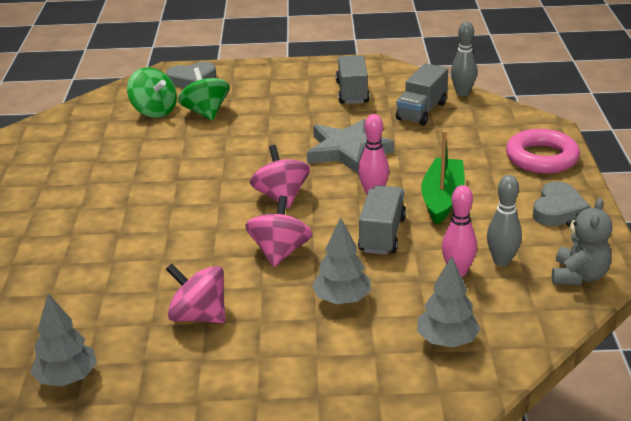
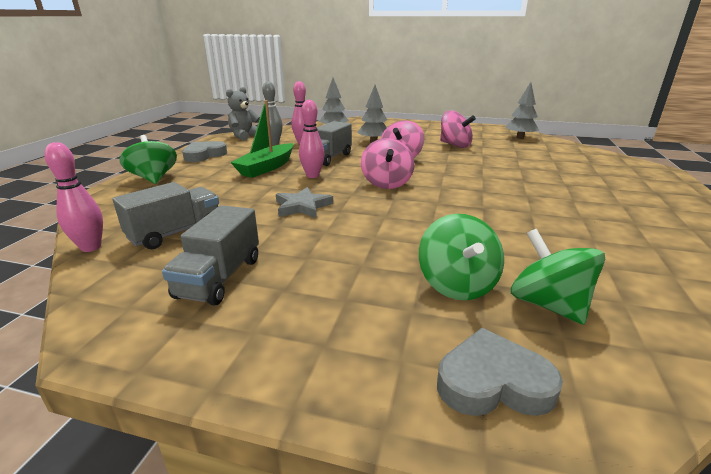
camera: 165 degrees left, 5 degrees down
(347, 151) = (302, 206): grey star -> grey star, size x0.64
(462, 93) = (91, 247): grey bowling pin -> pink bowling pin
(541, 158) = (154, 178): pink ring -> green spinning top

